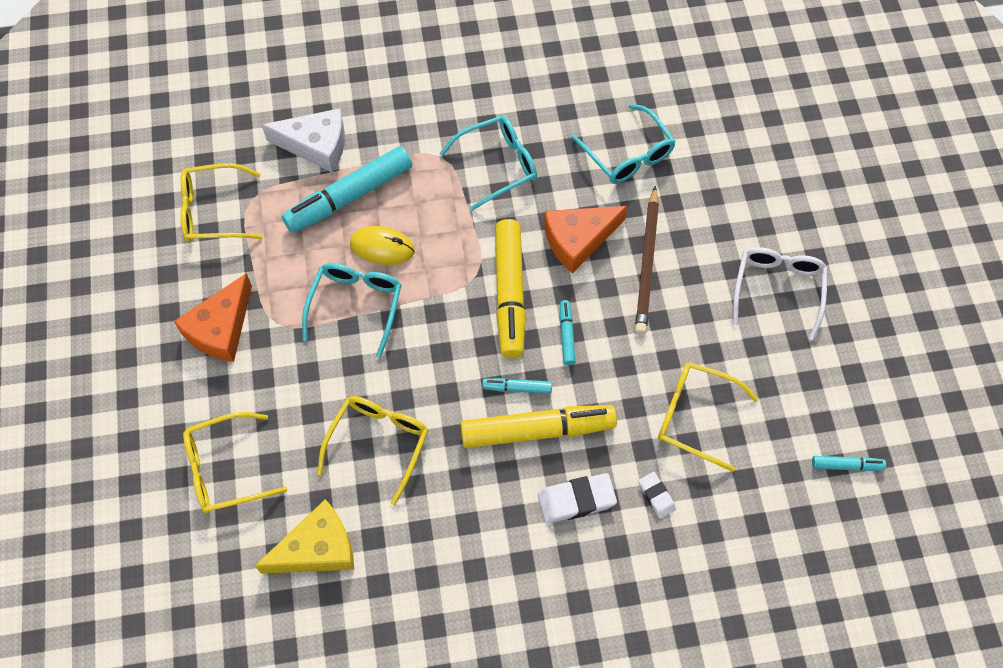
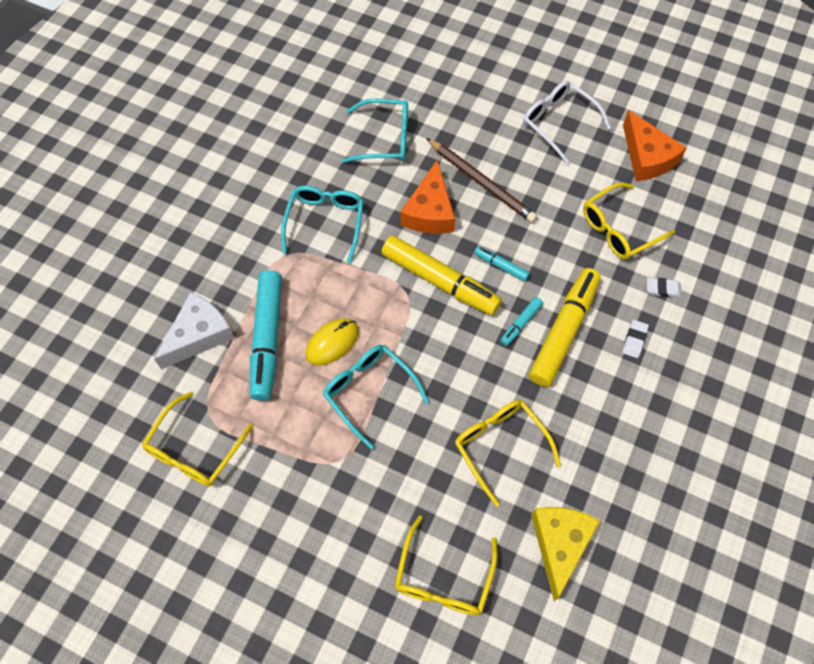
camera: 55 degrees left, 0 degrees up
(221, 329) = (311, 507): orange cheese -> orange cheese (647, 157)
(576, 500) = (634, 340): white eraser -> white eraser, size x0.59
(846, 465) = (710, 168): turquoise marker -> none

